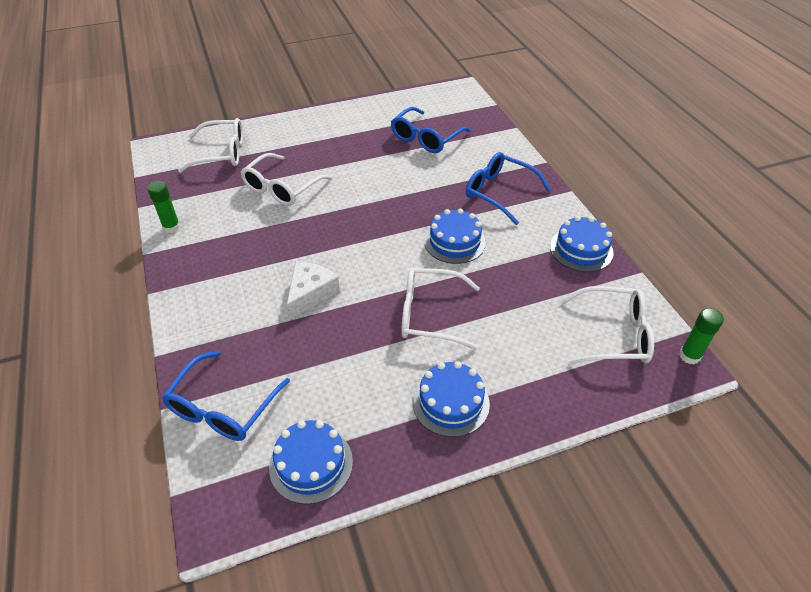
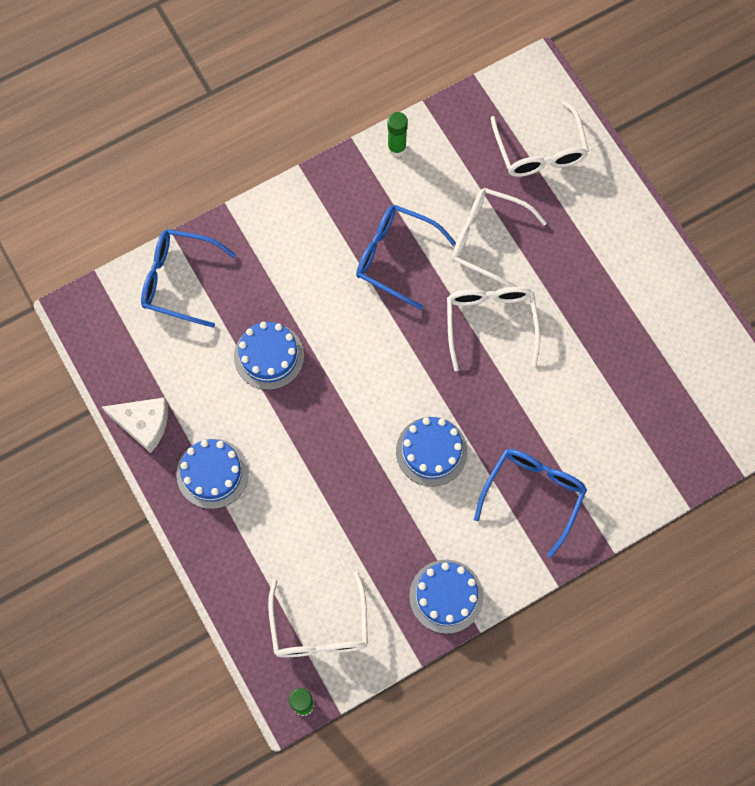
camera: 80 degrees right, 25 degrees up
(310, 293) = (325, 316): white cheese -> white cheese (143, 424)
(311, 464) = (135, 367): blue cake -> blue cake (269, 356)
(426, 138) = (631, 389): blue glasses -> blue glasses (395, 257)
(429, 315) = (316, 439): white glasses -> white glasses (490, 323)

